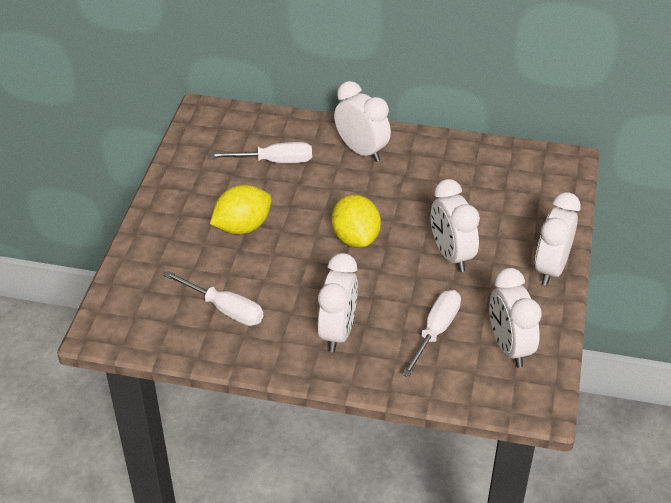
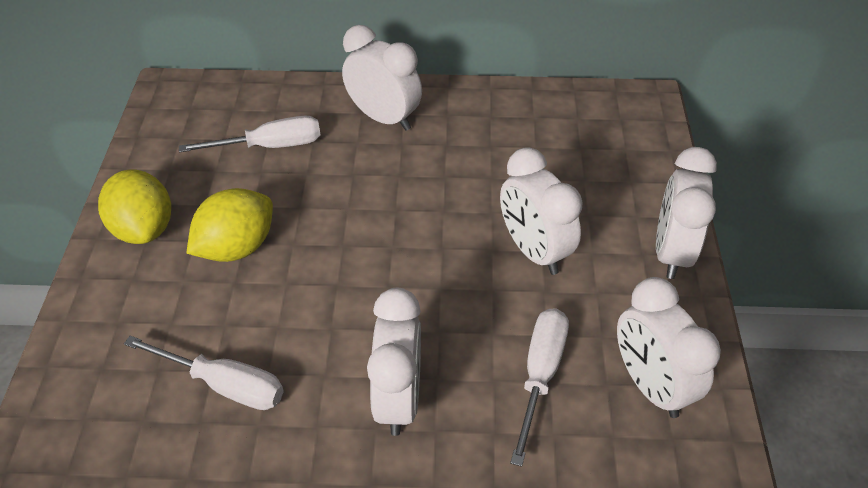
camera: 10 degrees left, 5 degrees up
(355, 238) = (398, 243): yellow lemon -> yellow lemon (144, 228)

